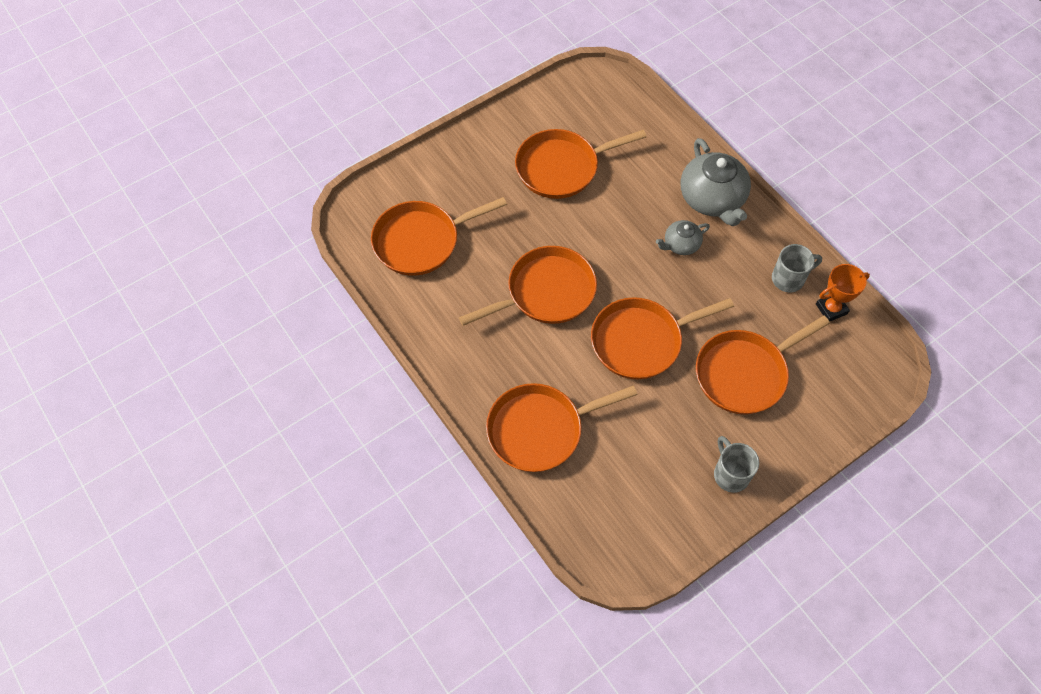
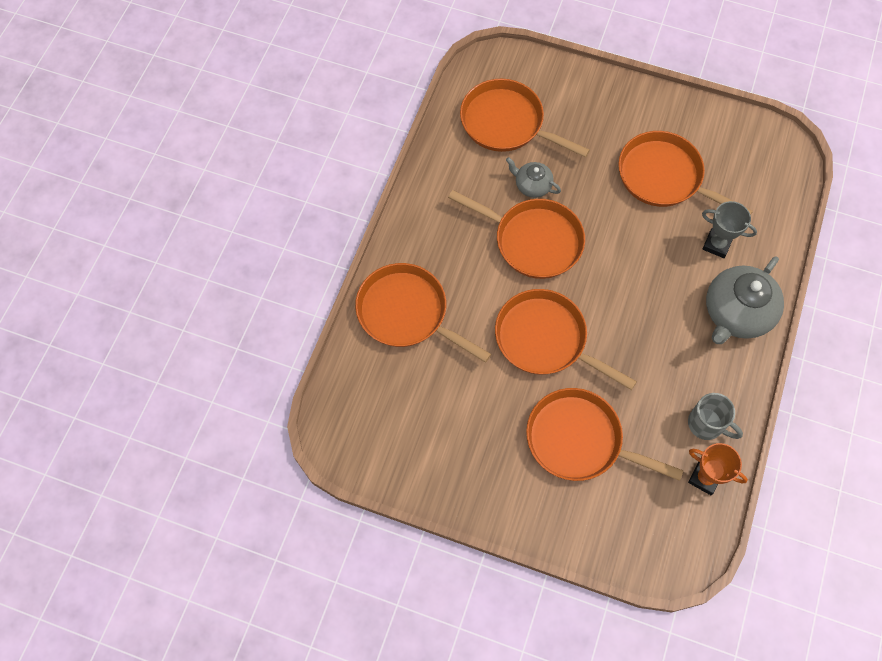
camera: 55 degrees right, 5 degrees up
(646, 173) = (716, 244): none -> grey trophy
(681, 244) = (666, 315): grey teapot -> grey teapot (532, 185)
(730, 474) = (474, 482): grey mug -> none

